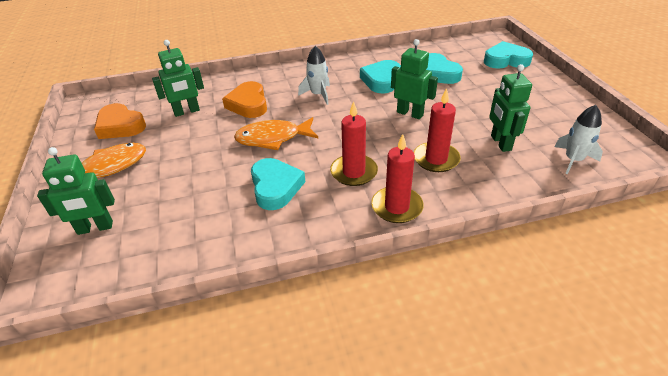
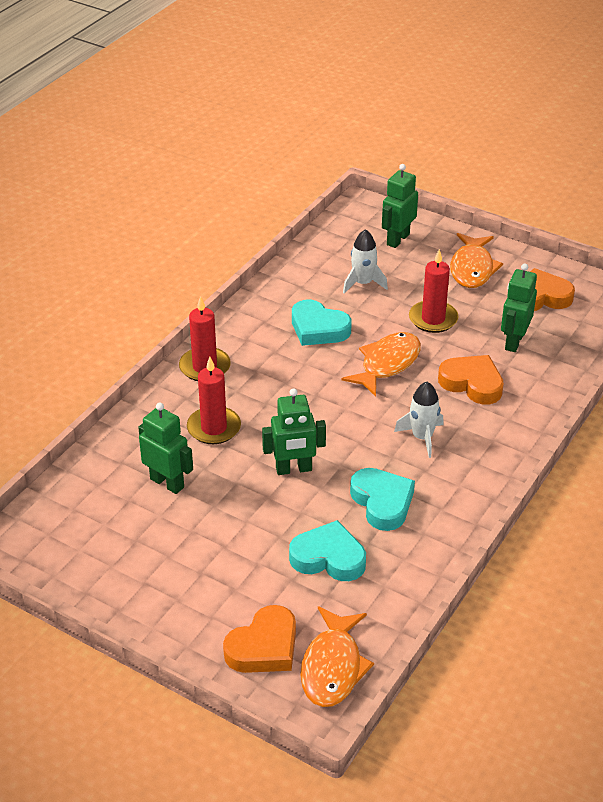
camera: 135 degrees right, 0 degrees up
(354, 172) = (272, 375): red candle -> red candle (433, 319)
(479, 45) = (333, 667): none -> orange fish
(506, 60) = (264, 647): turquoise heart -> orange heart
(573, 160) = (82, 501): white rocket -> white rocket (363, 283)

